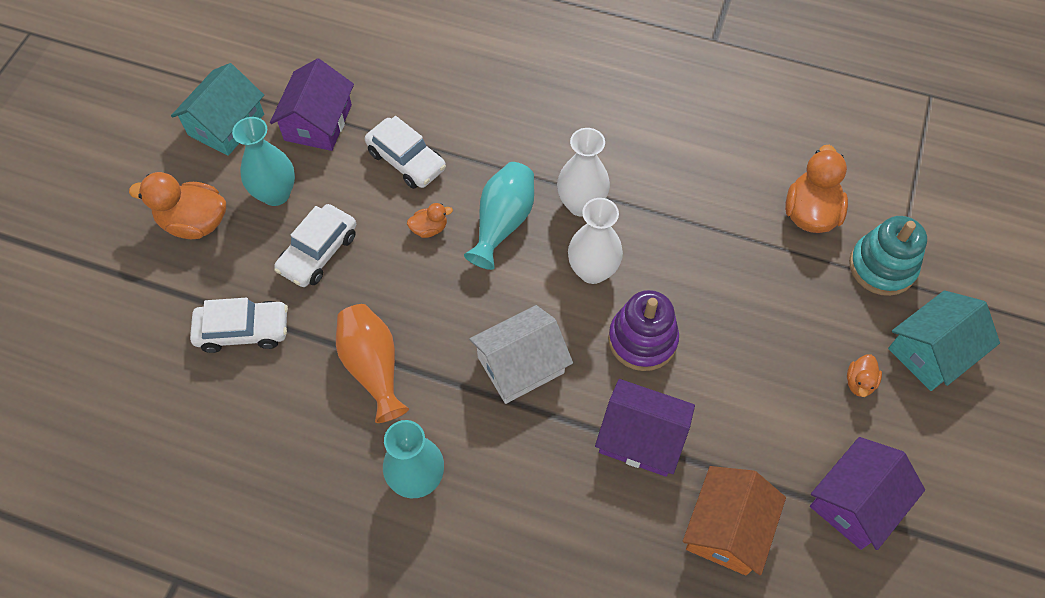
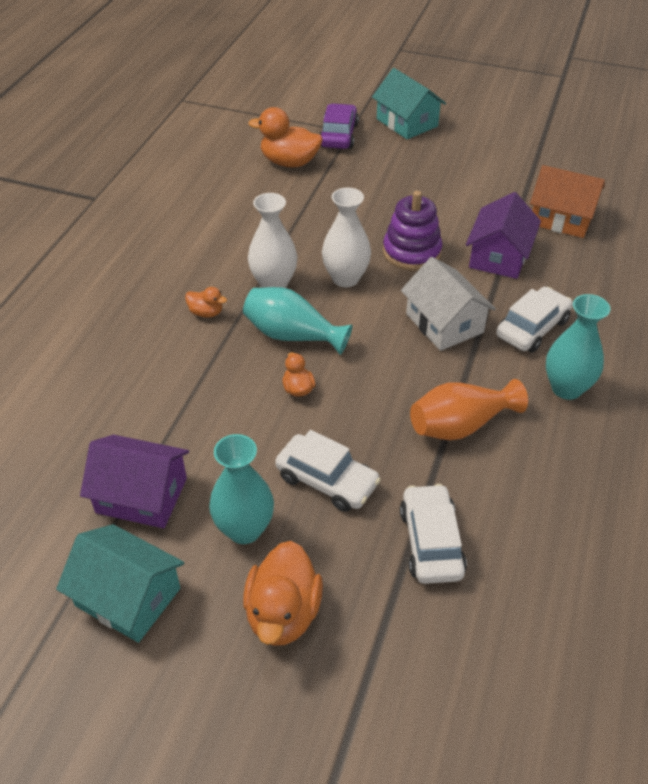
camera: 90 degrees left, 15 degrees down
(406, 160) = (208, 410): white car -> white car (532, 328)
(855, 502) = (526, 163): purple house -> none
(859, 382) = (435, 153): orange duck -> orange duck (206, 313)
(882, 267) = (338, 135): turquoise stacking toy -> purple car

